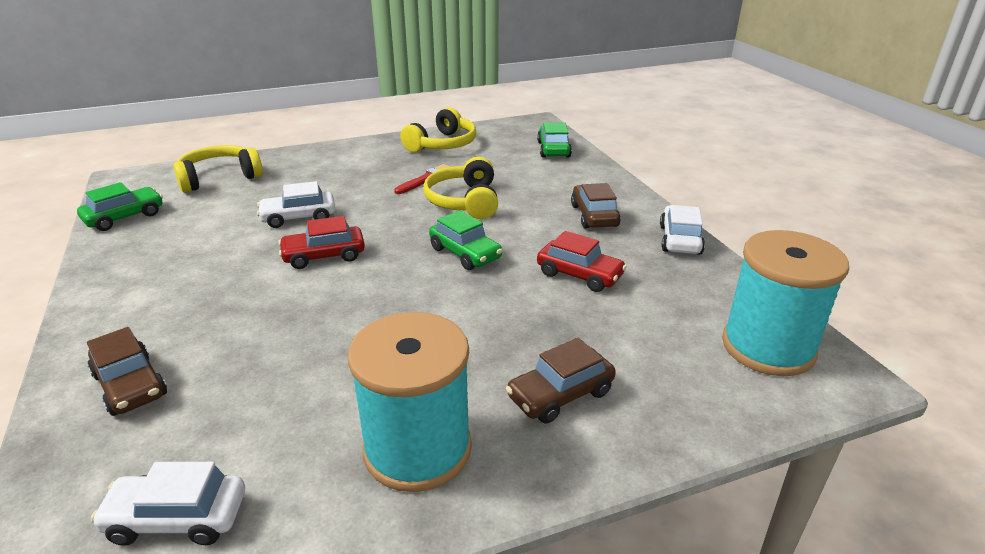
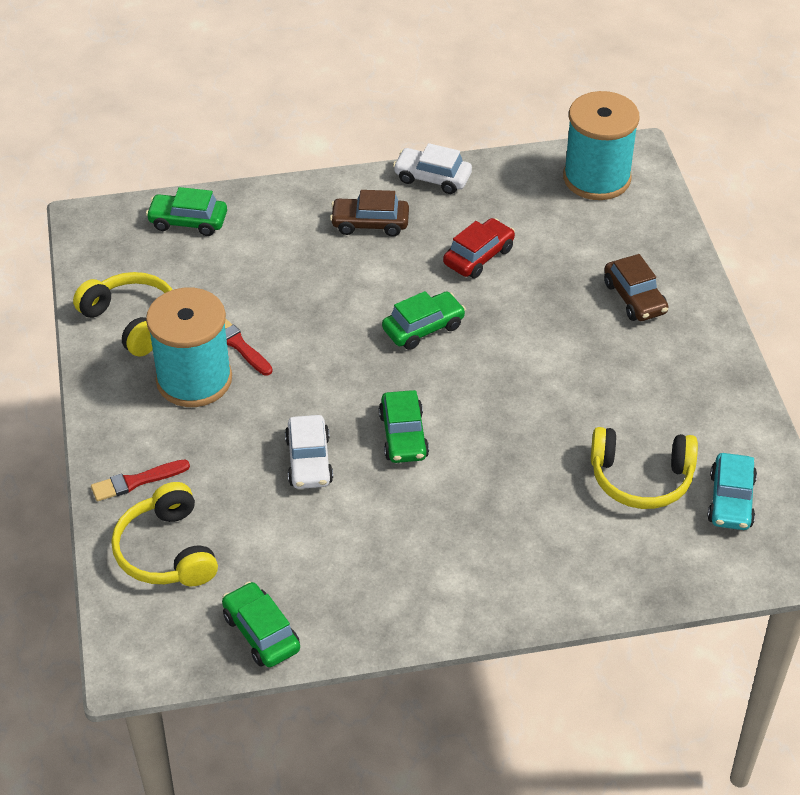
camera: 80 degrees left, 15 degrees up
(130, 385) = (592, 555): brown car -> none
(177, 518) = (731, 500): white car -> turquoise car
(288, 162) = (136, 481): none -> red brush
(324, 256) = (403, 436): red car -> green car
(417, 449) = (680, 378): turquoise spool -> turquoise spool (194, 379)
(464, 201) = (308, 317): yellow headphones -> yellow headphones (641, 478)

